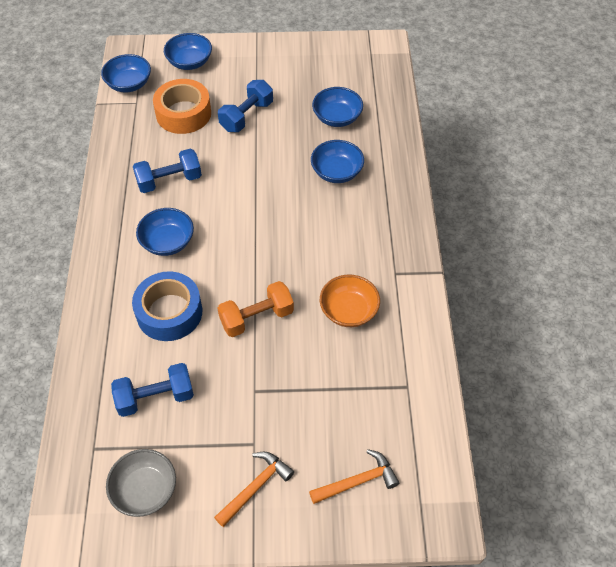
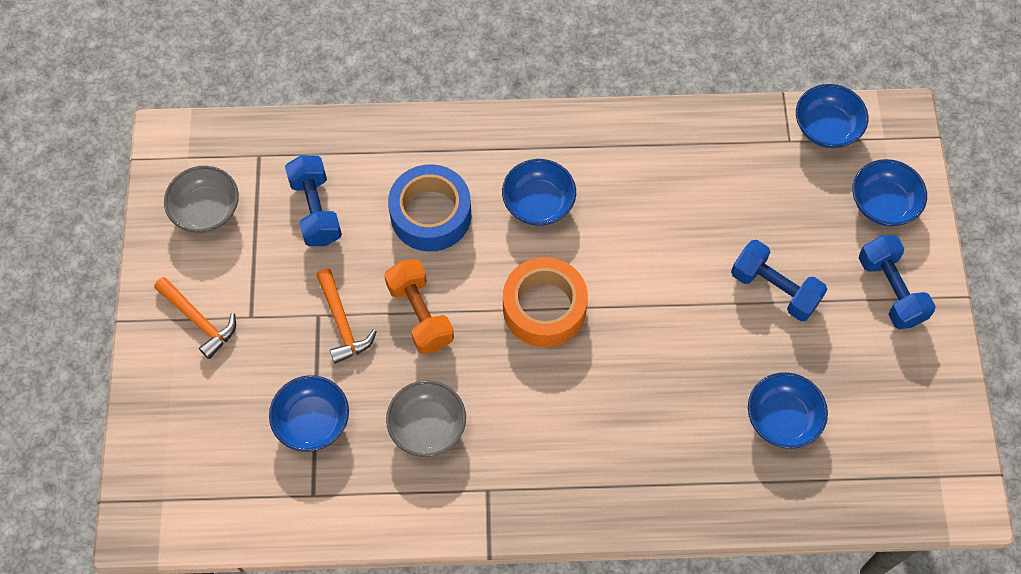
camera: 90 degrees right, 10 degrees up
(169, 181) = (643, 196): blue dumbbell -> blue dumbbell (890, 290)
(183, 113) = (772, 204): orange tape -> orange tape (544, 308)
(336, 172) = (669, 416): blue bowl -> blue bowl (312, 421)
(348, 311) = (427, 426): orange bowl -> grey bowl
(357, 481) = (194, 430): orange hammer -> orange hammer (342, 323)

